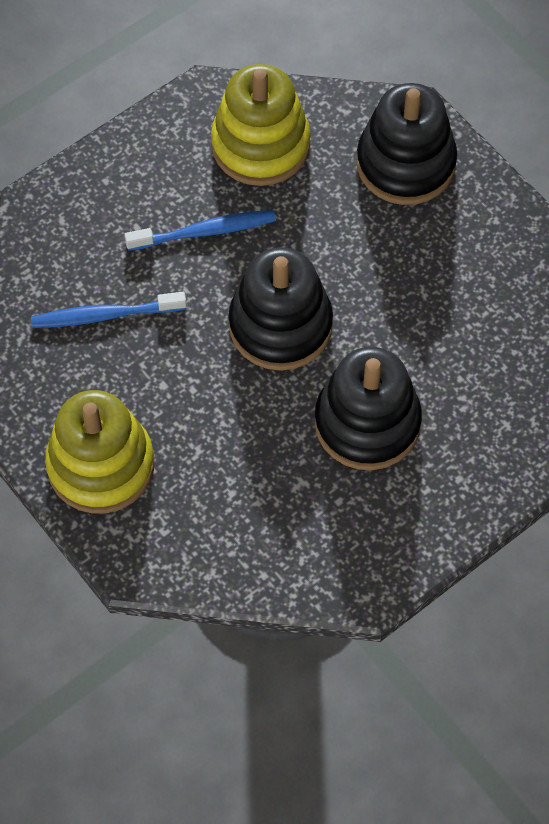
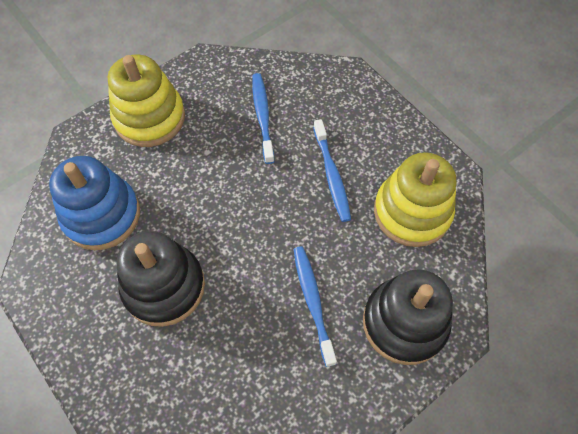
camera: 90 degrees right, 0 degrees up
(264, 510) = (101, 215): none -> blue stacking toy
(280, 325) = (251, 226): black stacking toy -> none
(382, 256) = (313, 302): none -> blue toothbrush

